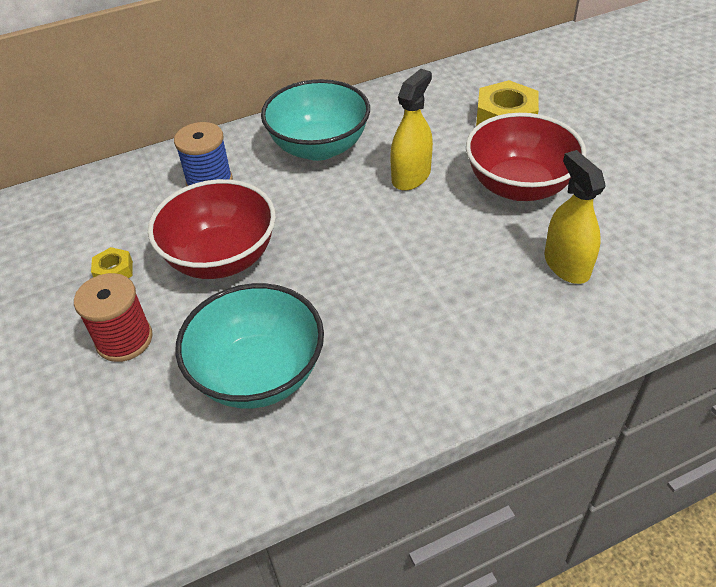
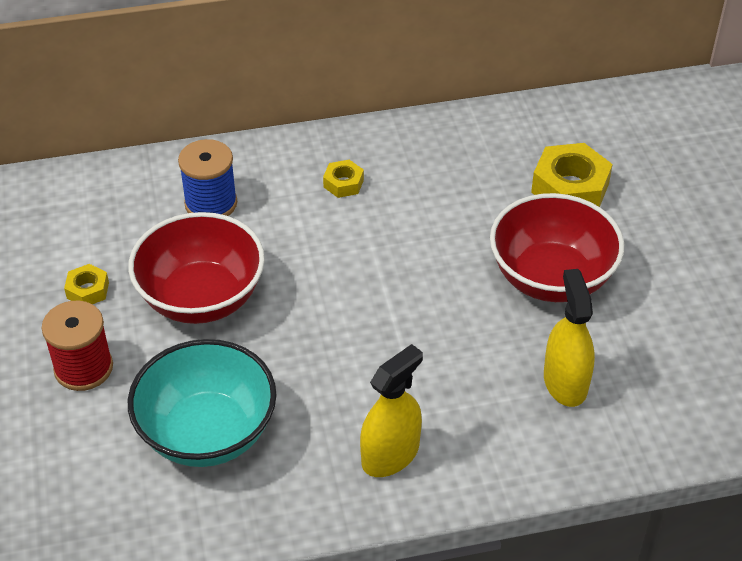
camera: 10 degrees right, 0 degrees up
(319, 147) = (343, 183): turquoise bowl -> yellow nut
(411, 176) = (434, 241): yellow spray bottle -> yellow spray bottle (390, 454)

